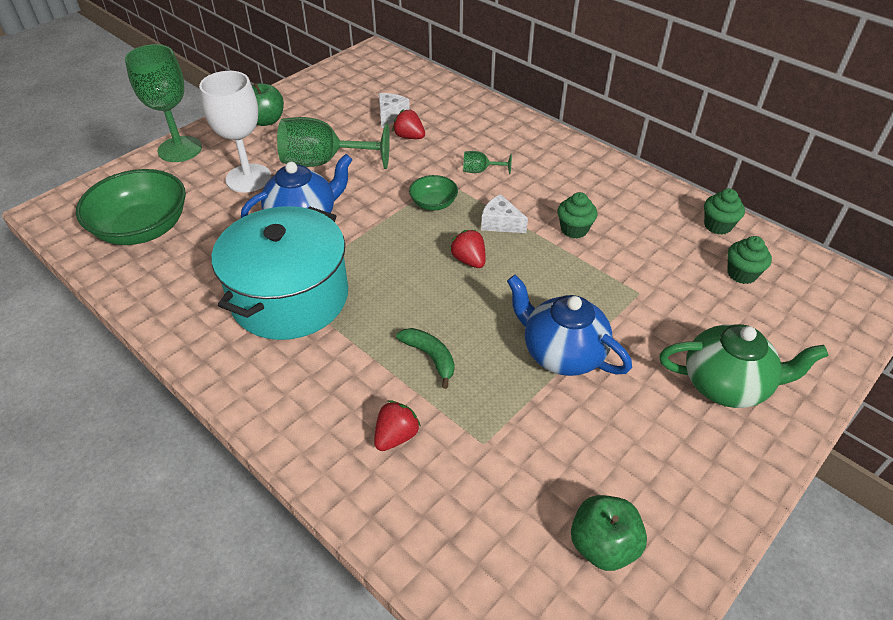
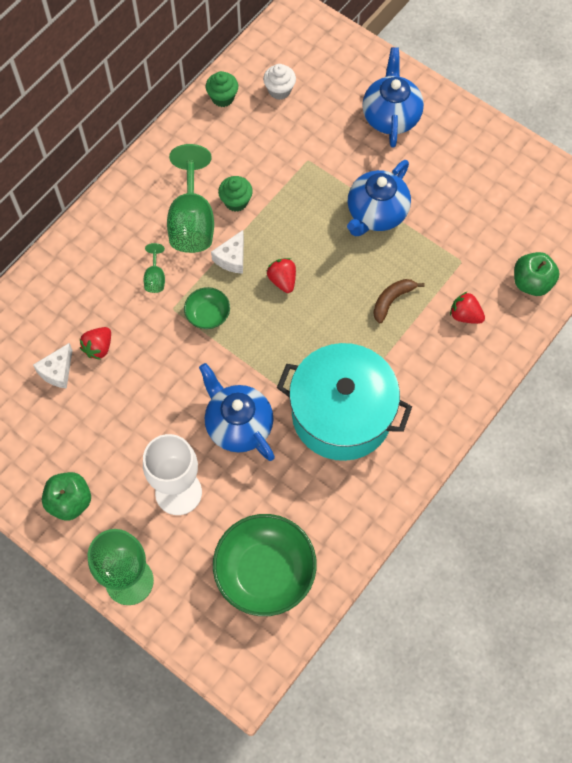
camera: 95 degrees left, 20 degrees up
(323, 162) = (147, 424): green goblet -> green goblet (192, 221)
(390, 115) = (57, 371): white cheese -> white cheese turned 75 degrees counterclockwise
(430, 357) = (392, 300): green banana -> brown banana
(469, 260) = (282, 280): red strawberry -> red strawberry turned 105 degrees clockwise
(603, 545) = (521, 195): green apple -> green apple (531, 283)
(726, 384) = (391, 116): green teapot -> blue teapot
(741, 274) = (279, 90): green cupcake -> white cupcake

